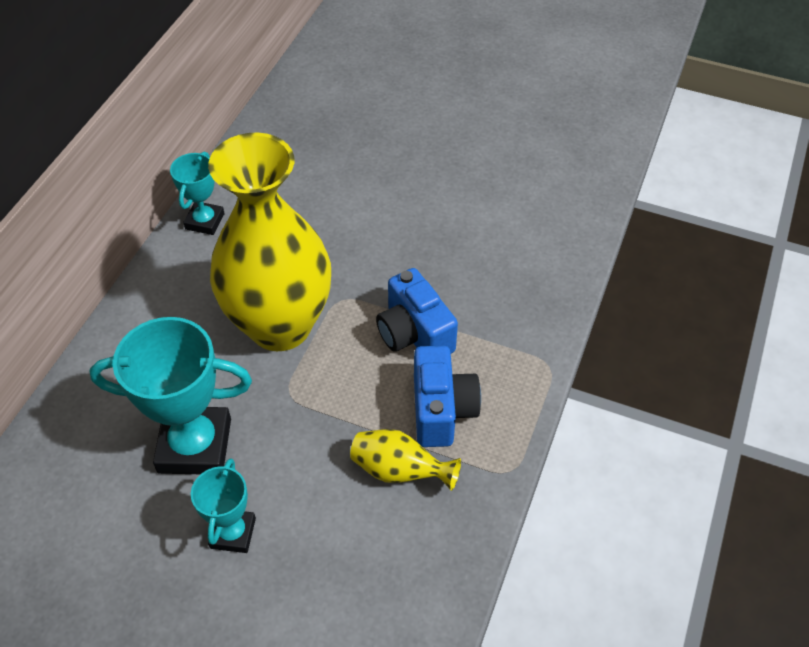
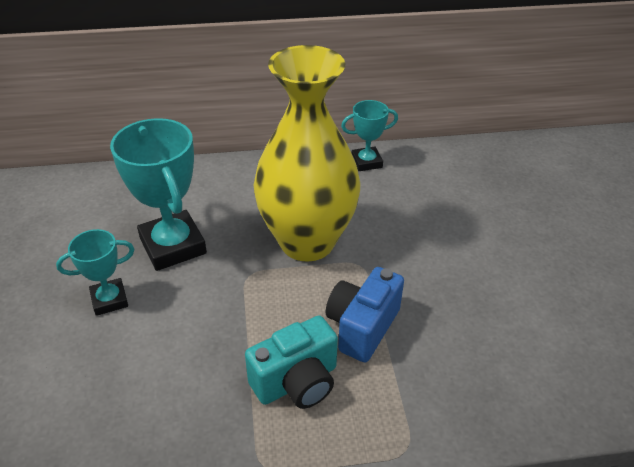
camera: 60 degrees right, 10 degrees down
(399, 471) = (217, 379): yellow vase -> none
(441, 410) = (297, 382): blue camera -> turquoise camera

